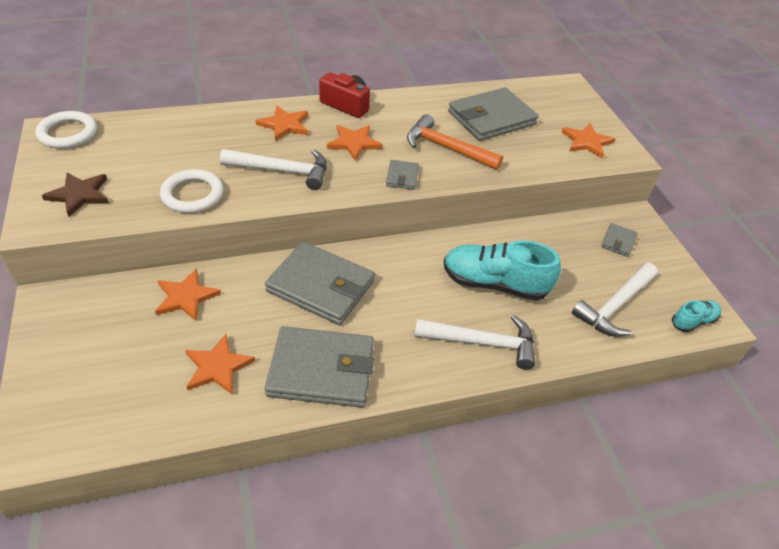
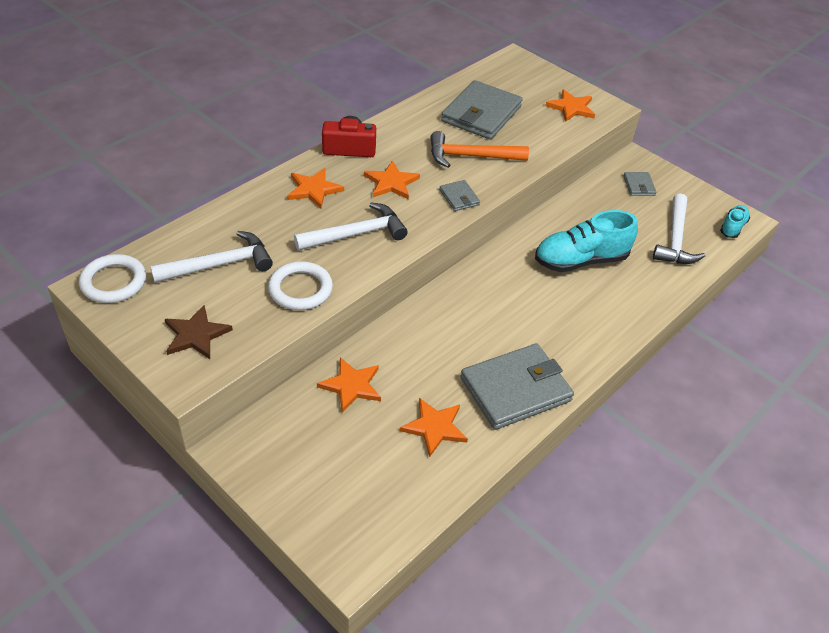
camera: 30 degrees left, 0 degrees up
(320, 286) = (453, 324): grey wallet -> none
(482, 342) = (610, 311): white hammer -> white hammer (220, 264)

